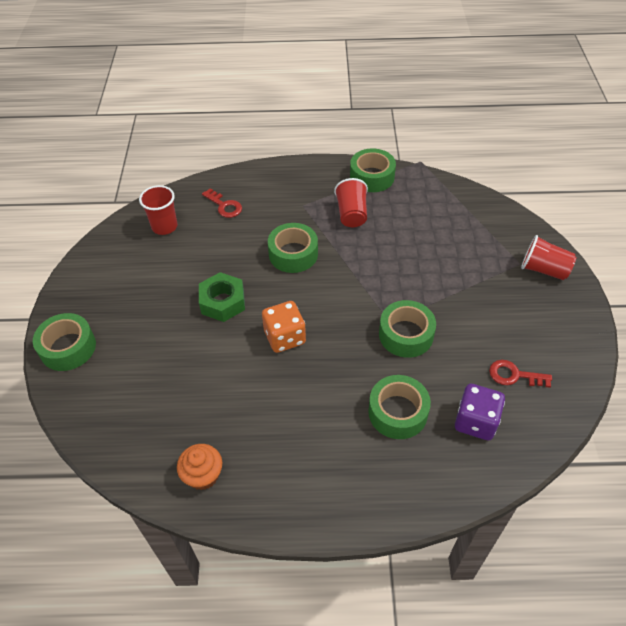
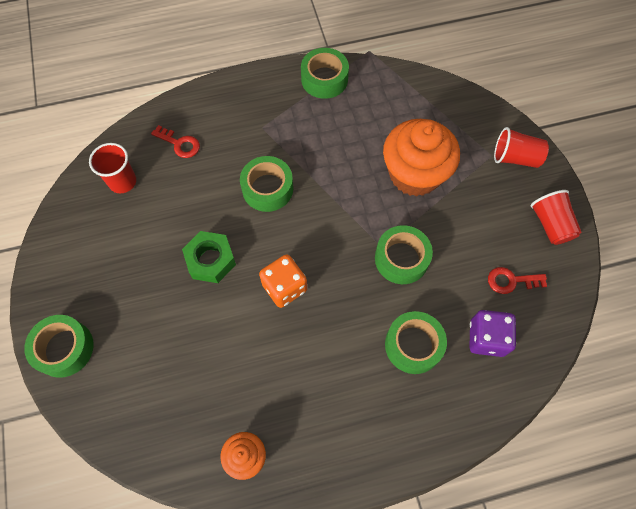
camera: 15 degrees left, 15 degrees up
(351, 214) = (315, 129): red cup -> red cup (550, 224)
(438, 266) = (414, 174): none -> orange cupcake

